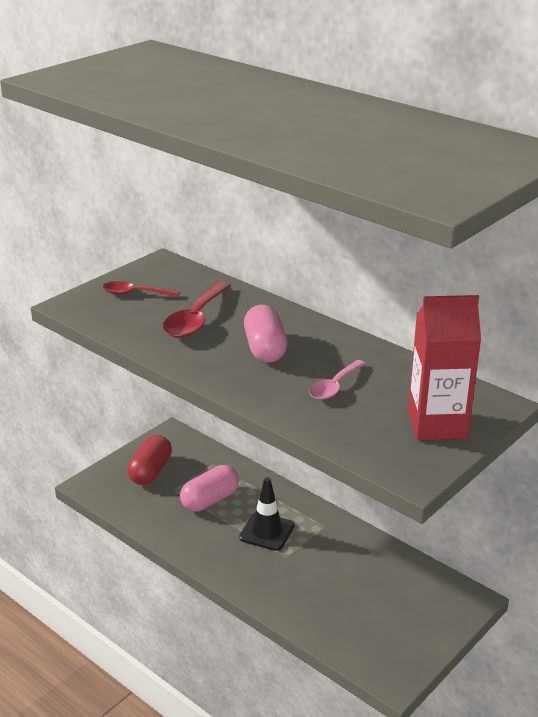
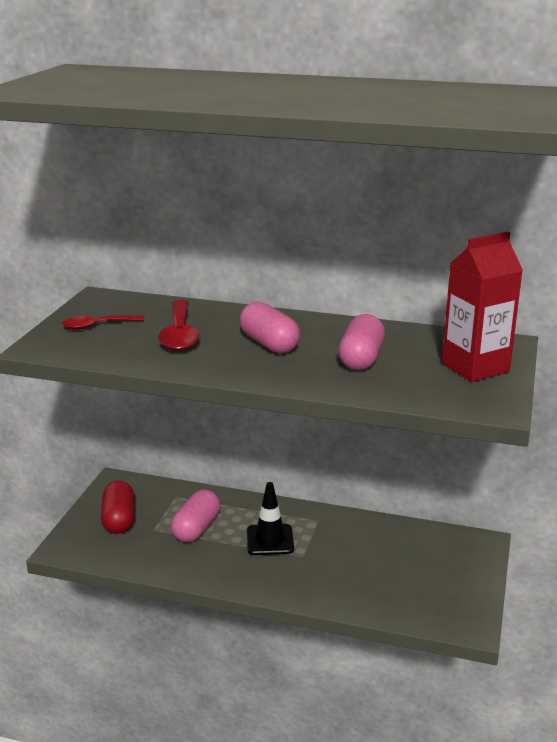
camera: 25 degrees left, 5 degrees down
(334, 386) = (361, 359): pink spoon -> pink capsule

